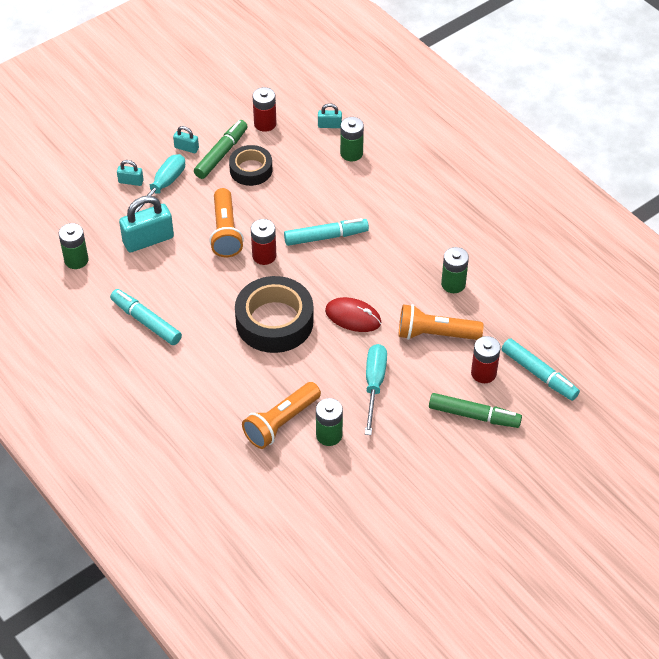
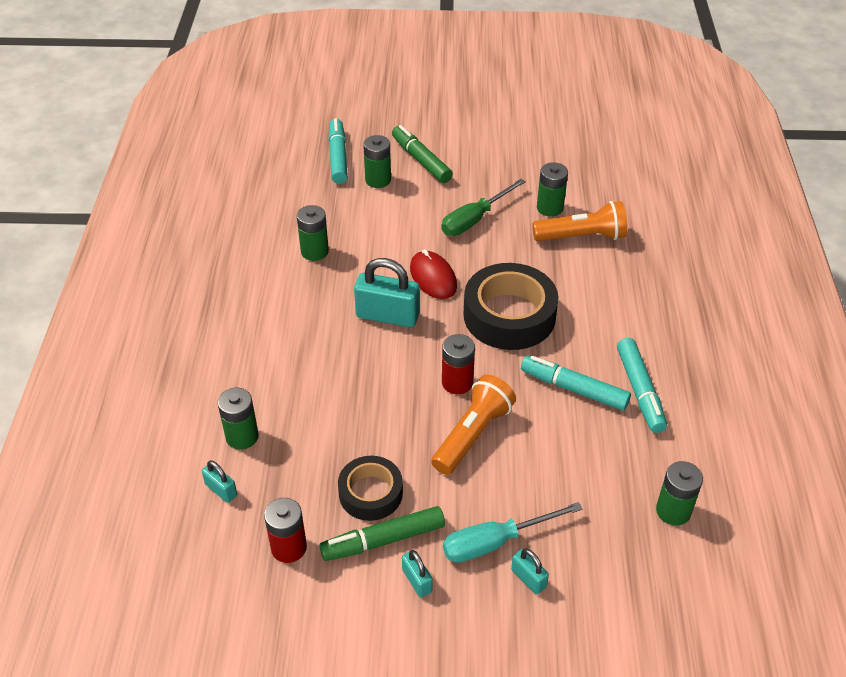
camera: 140 degrees left, 5 degrees down
(148, 240) = (568, 481): turquoise padlock -> turquoise padlock (387, 316)
(326, 237) = (375, 363): turquoise marker -> turquoise marker (574, 389)
(374, 385) = (474, 219): turquoise screwdriver -> green screwdriver
(435, 334) = (380, 225): orange flashlight -> none
(483, 373) = (378, 180): red battery -> green battery

